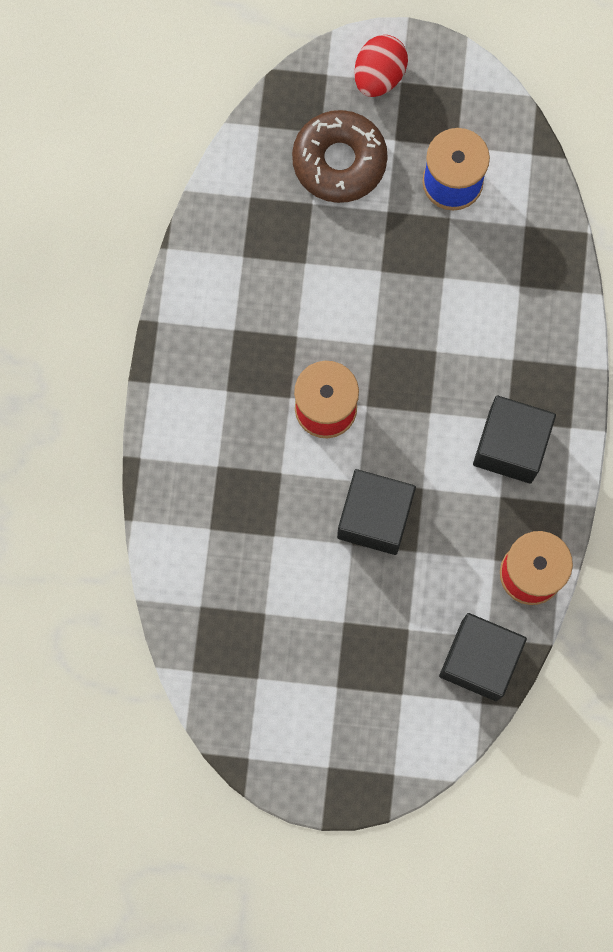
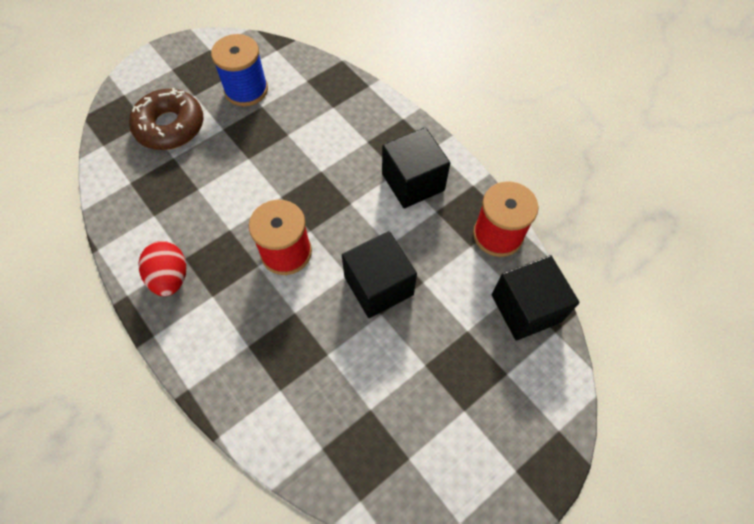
camera: 45 degrees left, 15 degrees down
(379, 76) = (156, 75): red egg -> red egg (170, 277)

